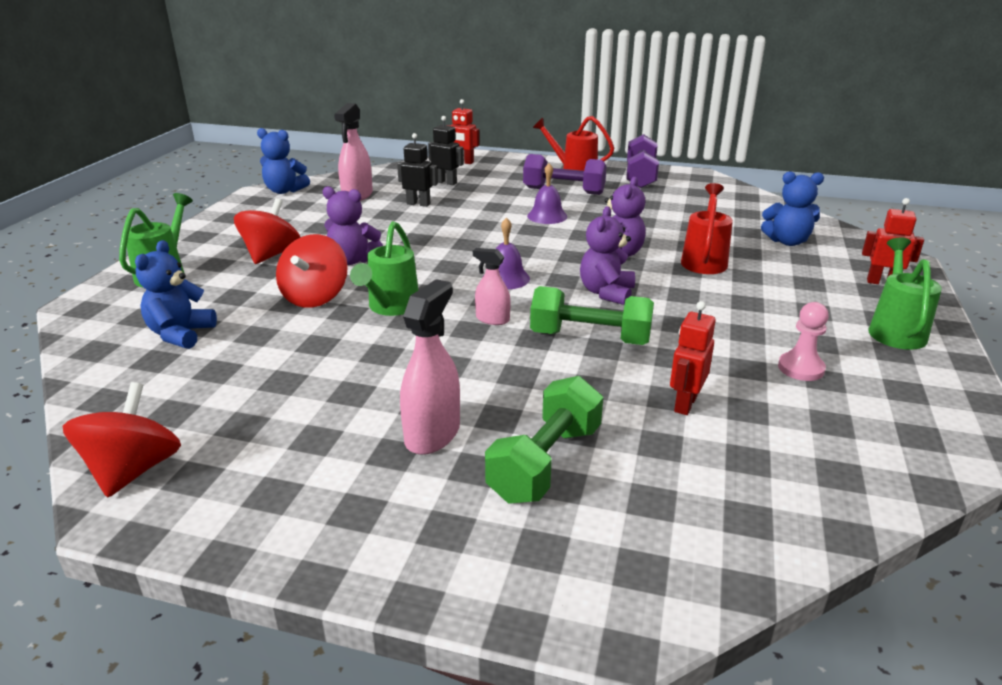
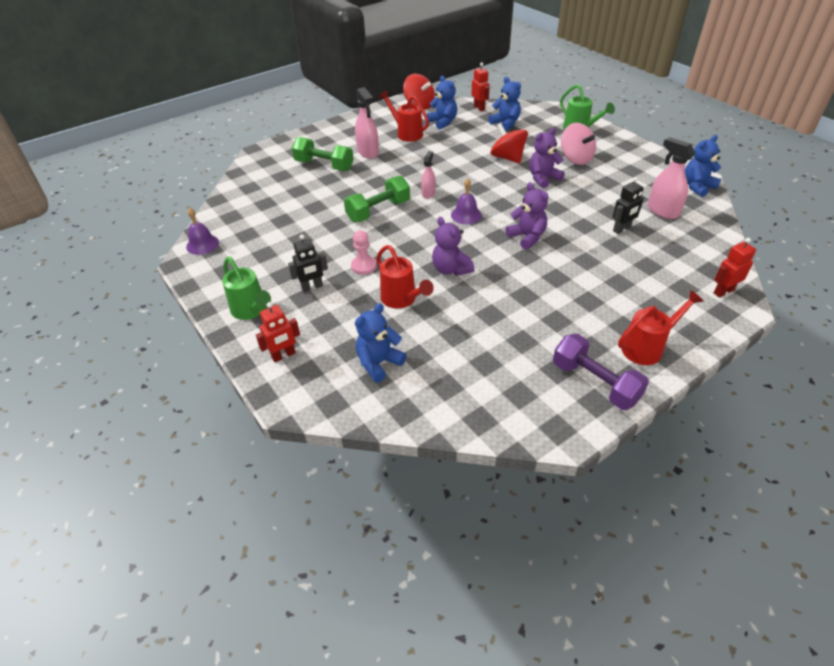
camera: 130 degrees right, 15 degrees up
(216, 400) = (443, 122): none -> blue teddy bear
(271, 255) = (575, 158): red spinning top -> pink spinning top
(306, 423) = (407, 133): none -> red watering can
(391, 307) = (473, 173): green watering can -> none
(446, 182) = (666, 259): black robot -> black robot (312, 287)
(492, 319) = (428, 193): pink spray bottle -> pink spray bottle turned 45 degrees counterclockwise
(545, 463) = (324, 165): green dumbbell -> green dumbbell turned 45 degrees counterclockwise
(547, 216) = (544, 274): purple bell -> purple bell (202, 244)
(563, 191) = (593, 310): purple dumbbell -> none
(606, 293) = (411, 238): purple teddy bear -> purple teddy bear (527, 237)
(685, 404) = (306, 208): red robot -> red robot (479, 108)
(801, 368) = (278, 253): pink pawn -> pink pawn (364, 266)

